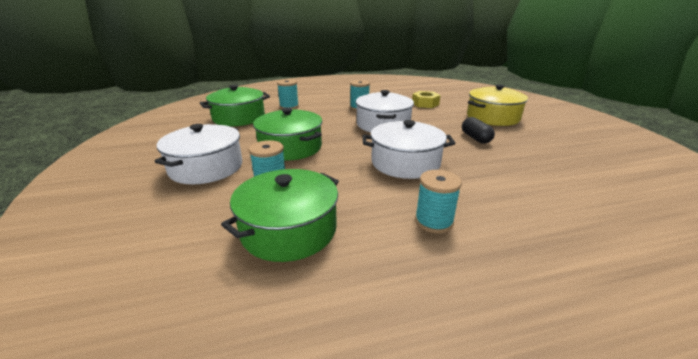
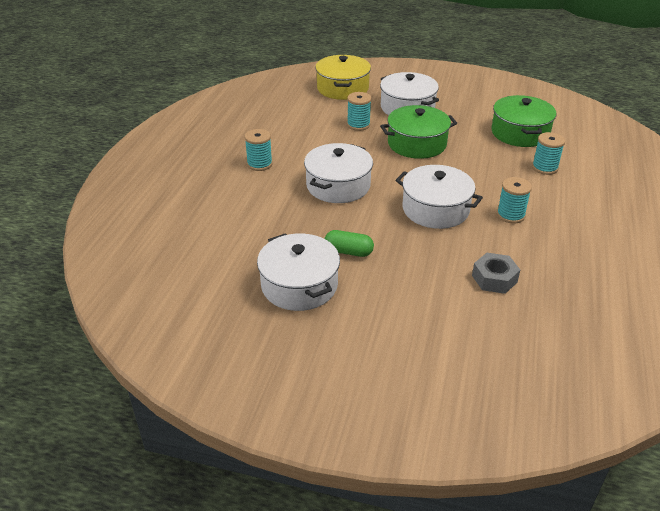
camera: 120 degrees right, 10 degrees up
(289, 230) = (302, 121): green pot -> none
(425, 104) = (494, 279): yellow nut -> grey nut
(475, 138) = (348, 252): black capsule -> green capsule
(492, 117) = (395, 308): yellow pot -> yellow pot (343, 88)
(536, 143) = (299, 285): none -> white pot

